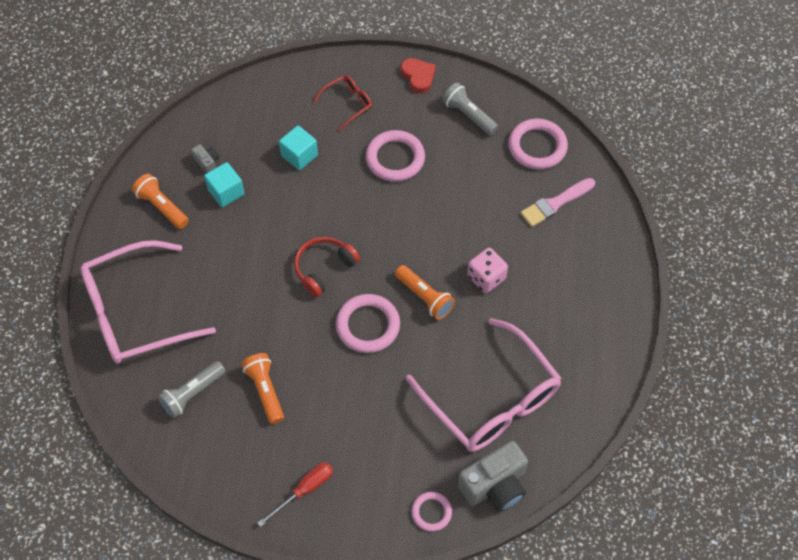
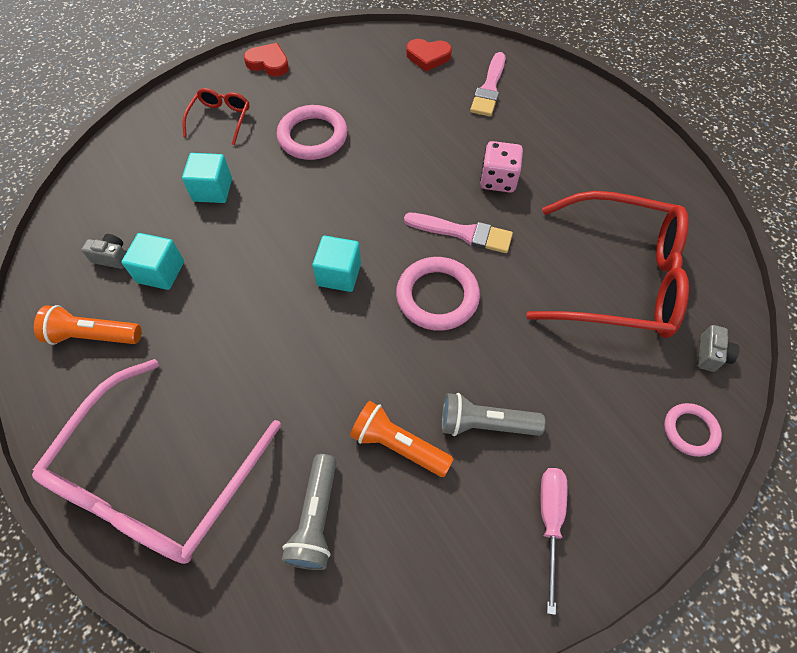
camera: 40 degrees left, 0 degrees up
(304, 490) = (550, 521): red screwdriver -> pink screwdriver
(324, 268) = (339, 274): red headphones -> turquoise cube
(425, 297) = (463, 233): orange flashlight -> pink brush
(468, 115) = (344, 67): grey flashlight -> grey flashlight (485, 424)
(491, 399) = (618, 278): pink glasses -> red glasses
(495, 486) = (711, 355): grey camera -> grey camera, size x0.47
(537, 146) = (428, 57): pink ring -> red heart

